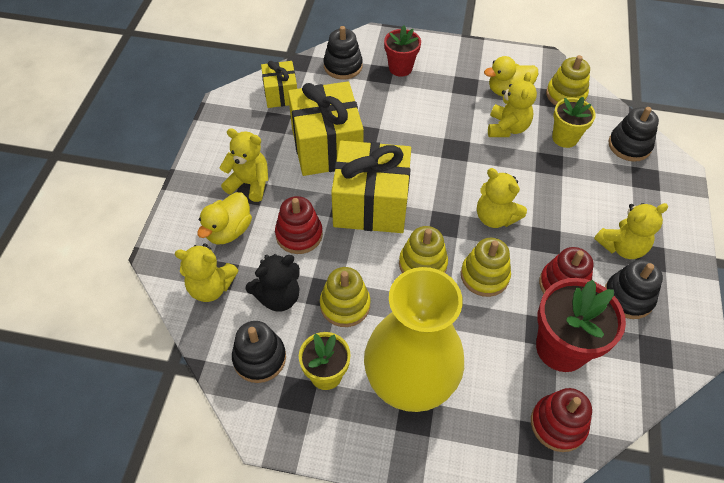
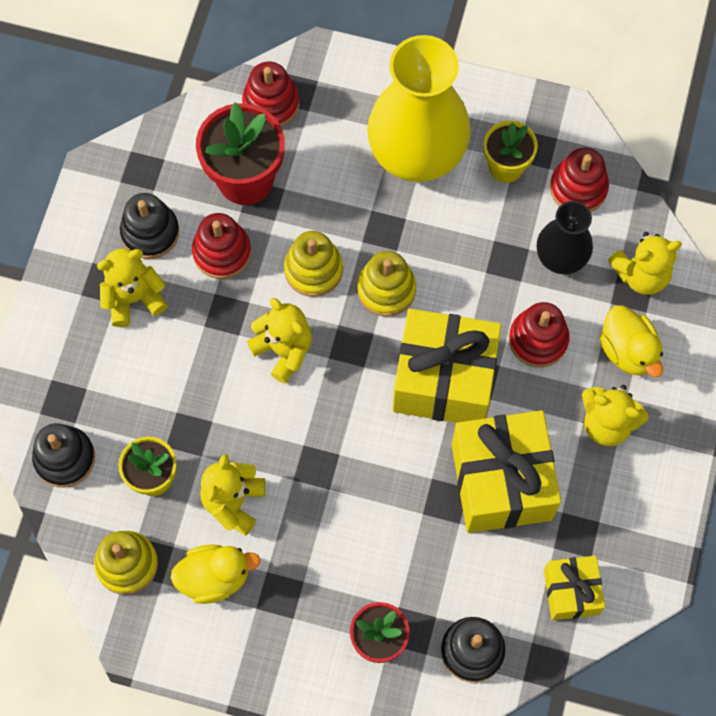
camera: 175 degrees left, 15 degrees up
(211, 287) = (641, 274): yellow teddy bear -> yellow teddy bear turned 150 degrees clockwise
(228, 231) = (628, 351): yellow duck -> yellow duck turned 120 degrees clockwise
(259, 358) = (578, 188): black stacking toy -> red stacking toy
(278, 297) = (561, 258): black teddy bear -> black vase
(345, 305) = (483, 243): yellow stacking toy -> none

